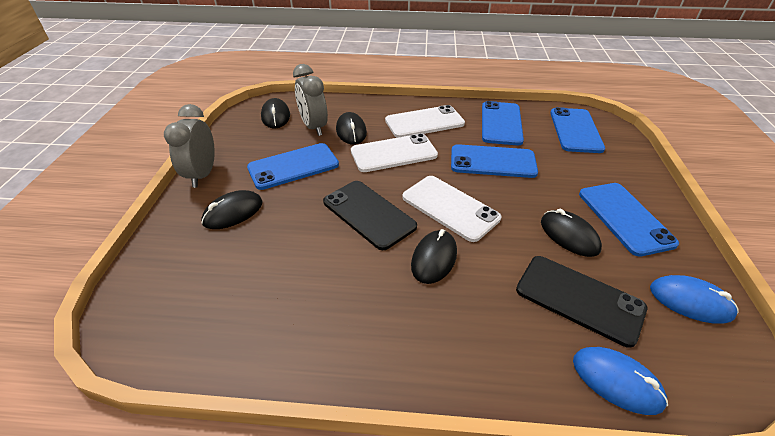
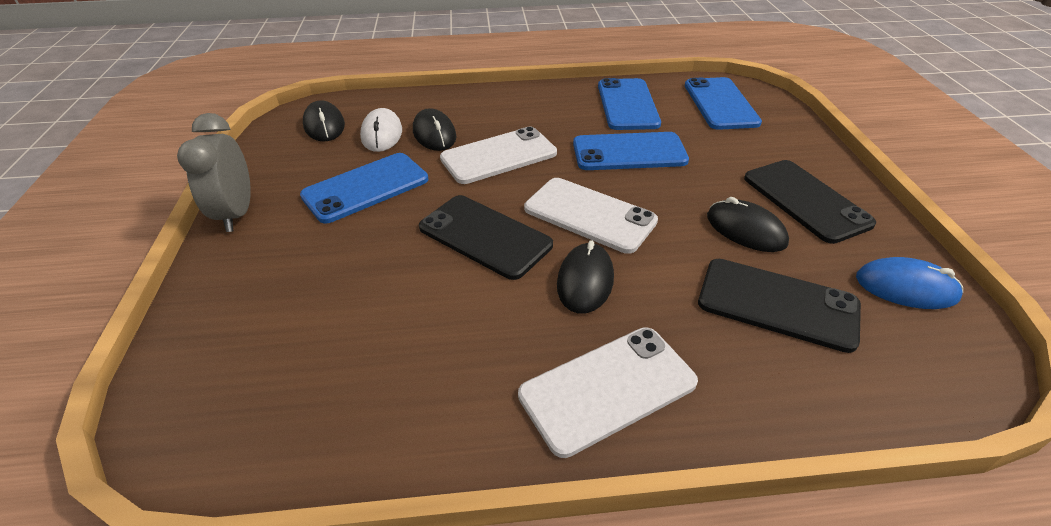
camera: 10 degrees left, 0 degrees up
(233, 212) = (294, 258): black mouse -> none
(314, 127) = (382, 134): grey clock -> white mouse
(424, 122) = (529, 113): white phone -> white phone (607, 388)
(616, 381) = (847, 395): blue mouse -> none
(625, 218) = (805, 200): blue phone -> black phone

